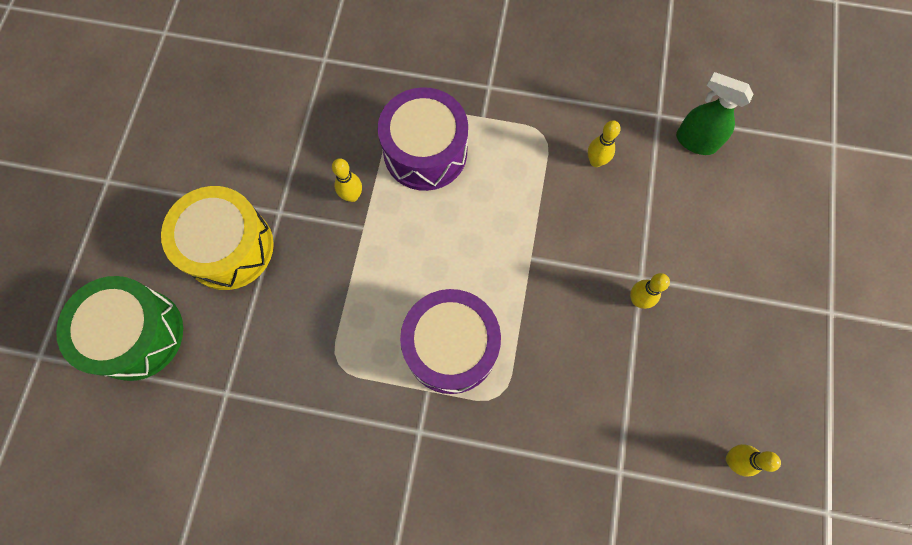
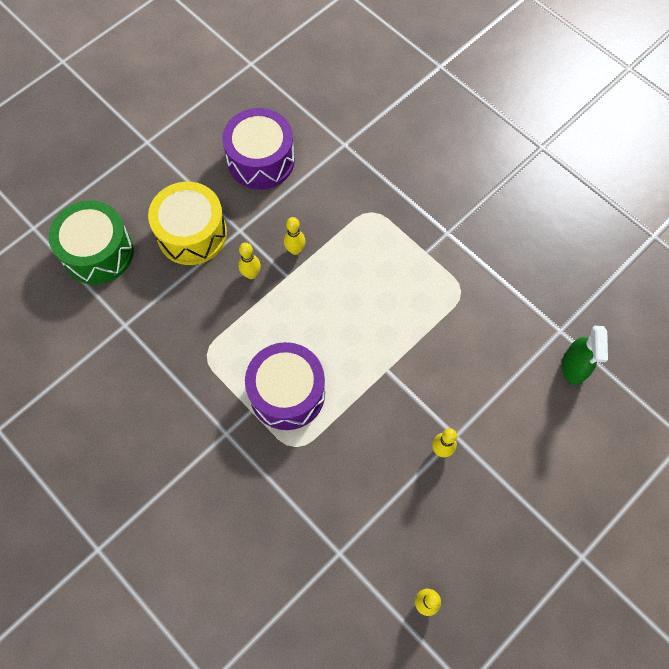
camera: 35 degrees right, 5 degrees down
(425, 152) = (367, 251): purple drum -> purple drum (261, 160)
(596, 161) = (485, 334): yellow bowling pin -> yellow bowling pin (251, 274)
(695, 141) = (573, 368): green spray bottle -> green spray bottle turned 150 degrees counterclockwise

